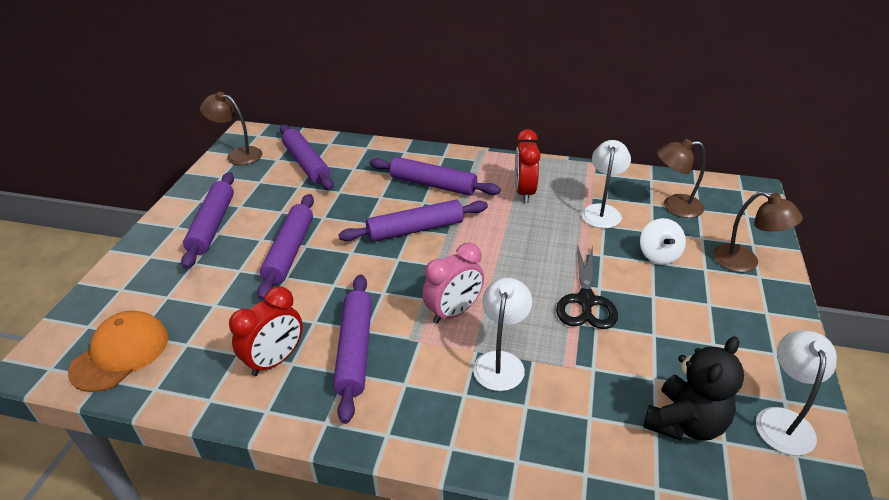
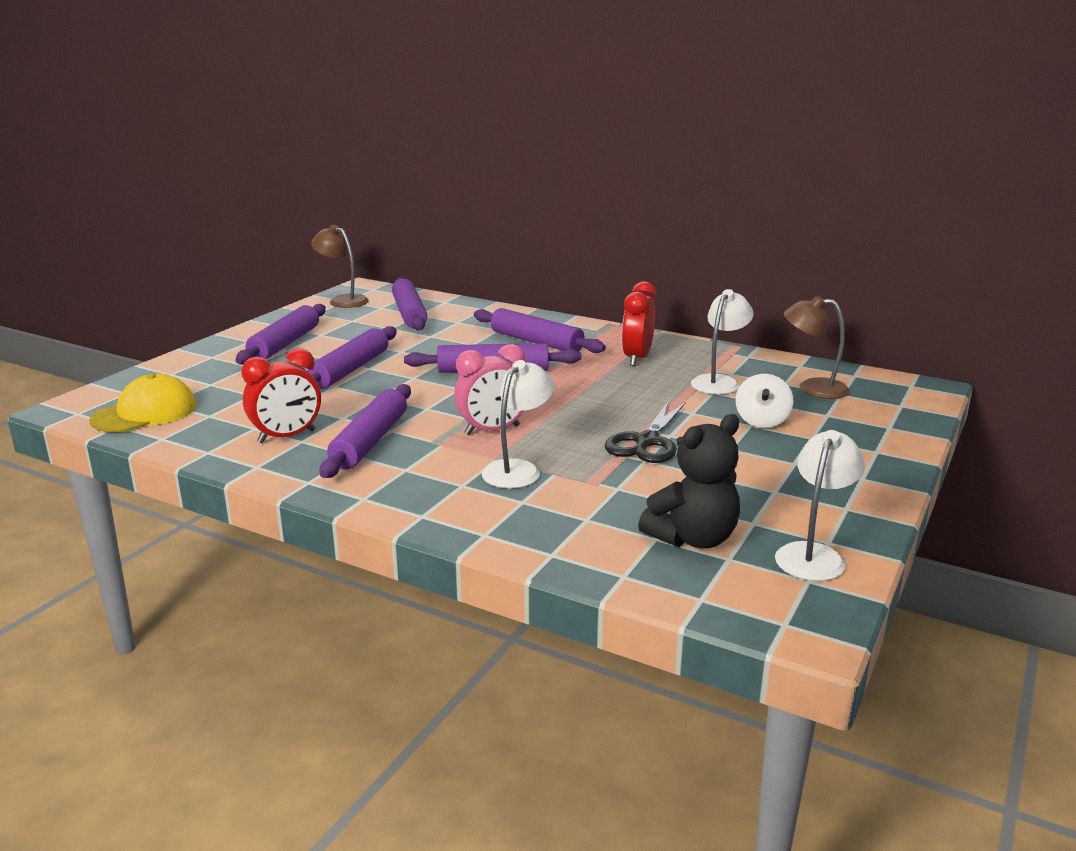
camera: 15 degrees right, 15 degrees down
(120, 353) = (145, 413): orange cap -> yellow cap
(744, 262) = (866, 439): brown lamp -> none

